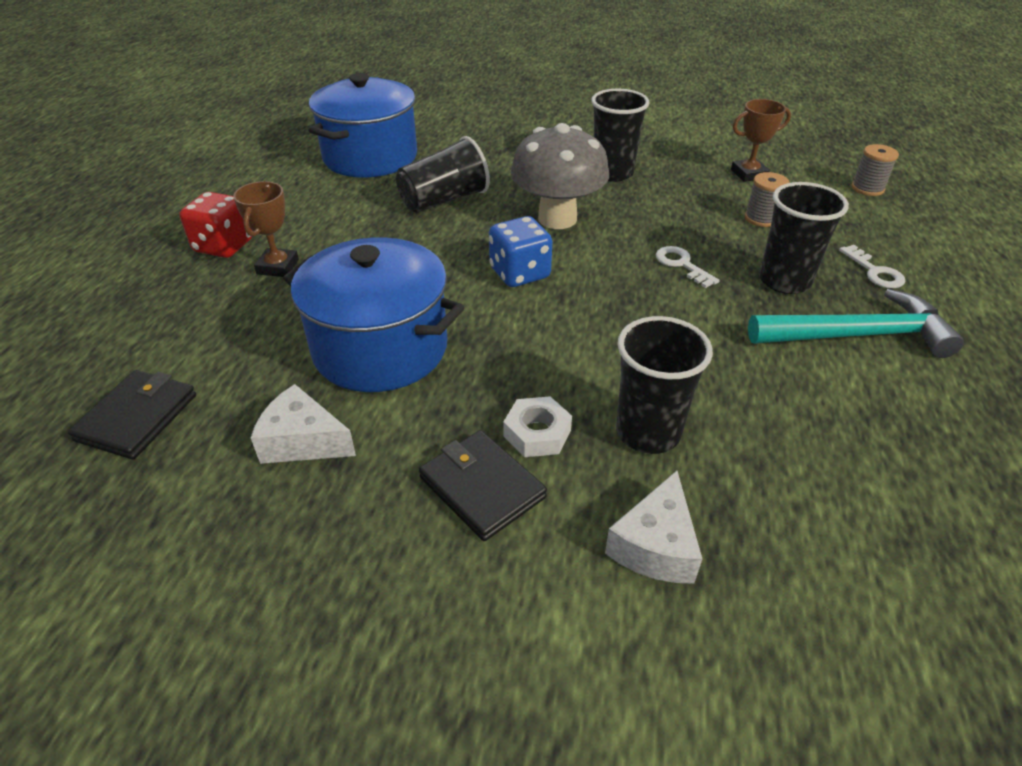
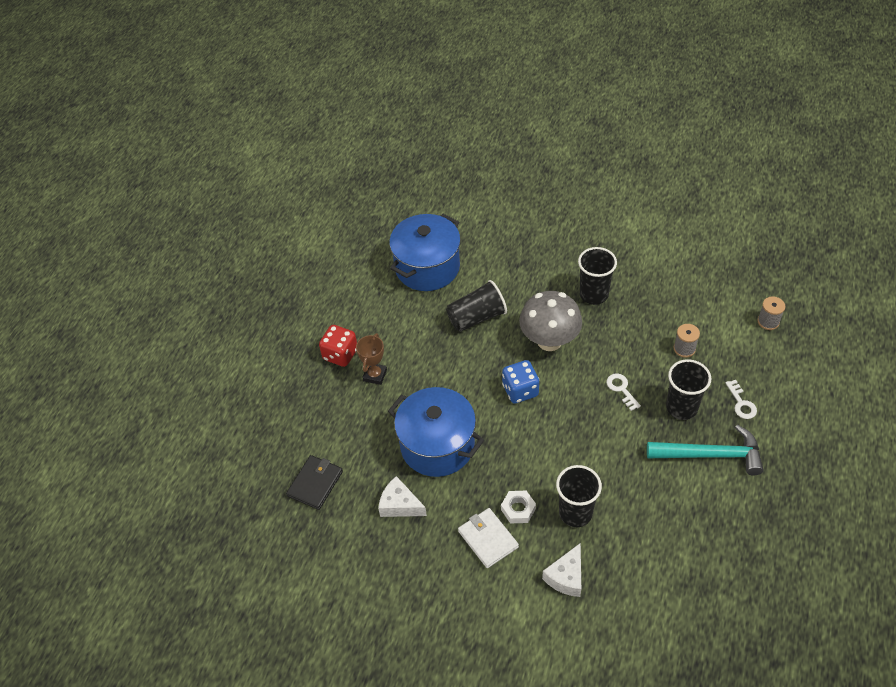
camera: 10 degrees right, 10 degrees up
(481, 487) = (488, 539): black wallet -> white wallet
(748, 174) = (689, 301): brown trophy -> none

